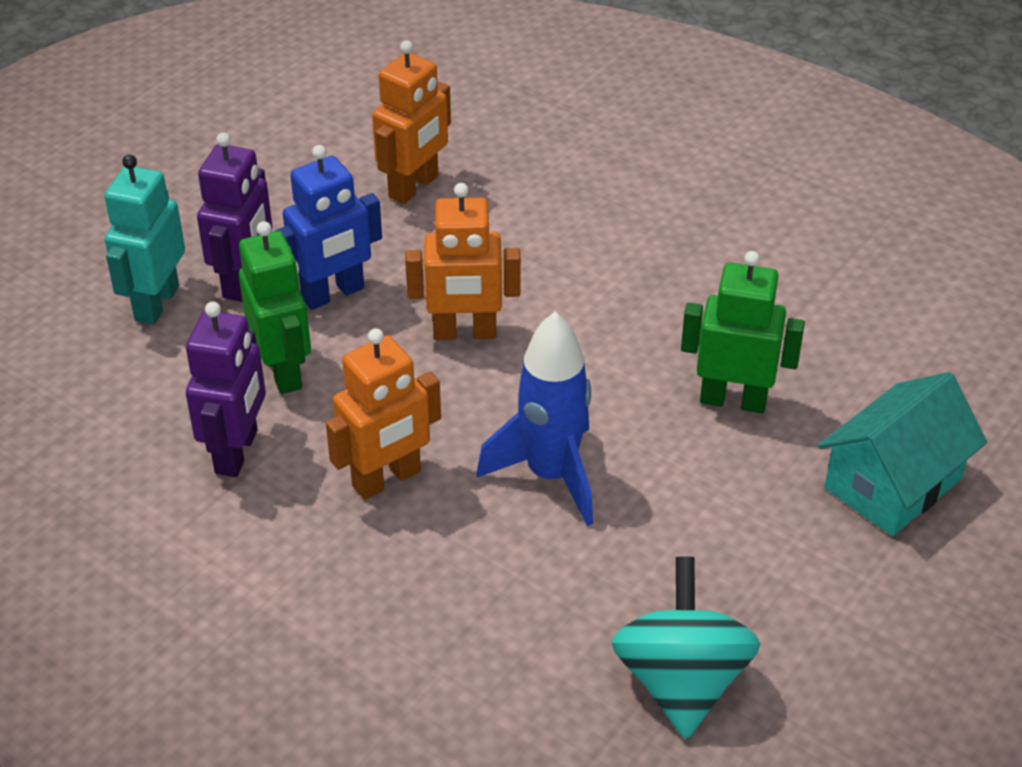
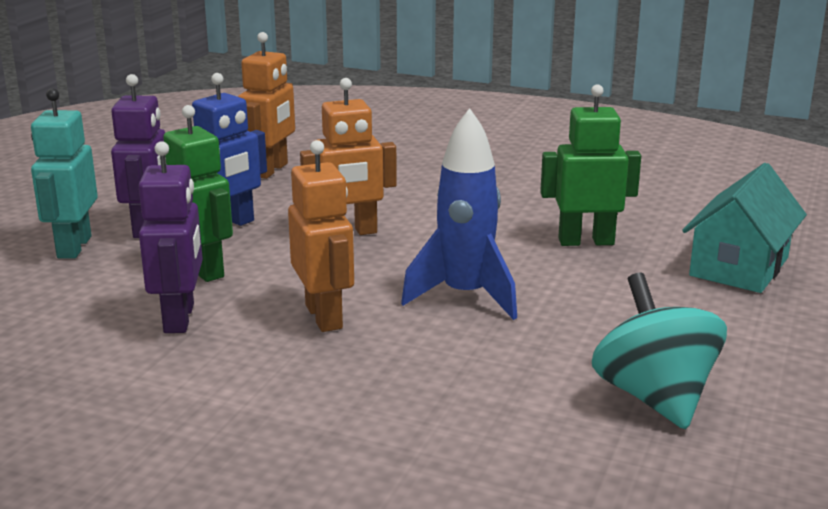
camera: 15 degrees left, 20 degrees down
(387, 479) = (324, 317): orange robot -> orange robot turned 60 degrees counterclockwise

